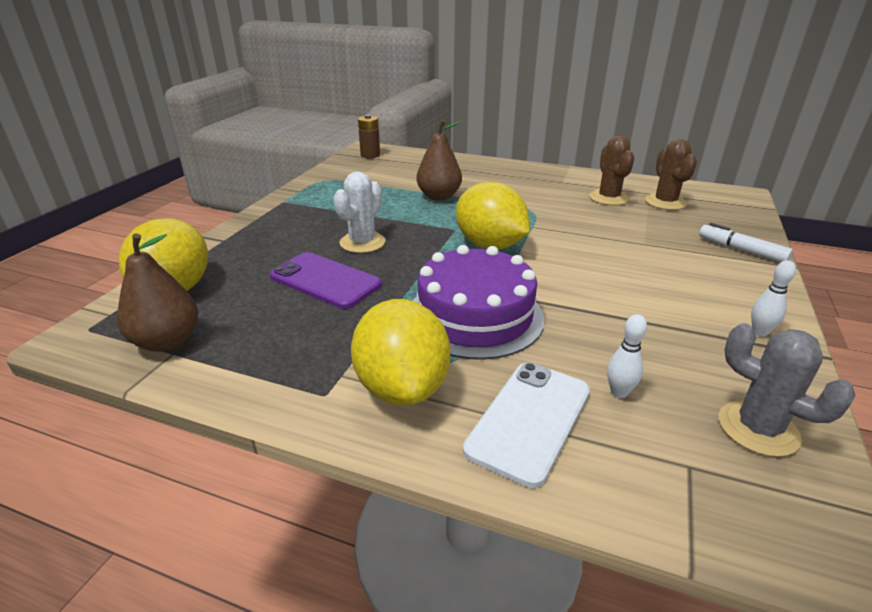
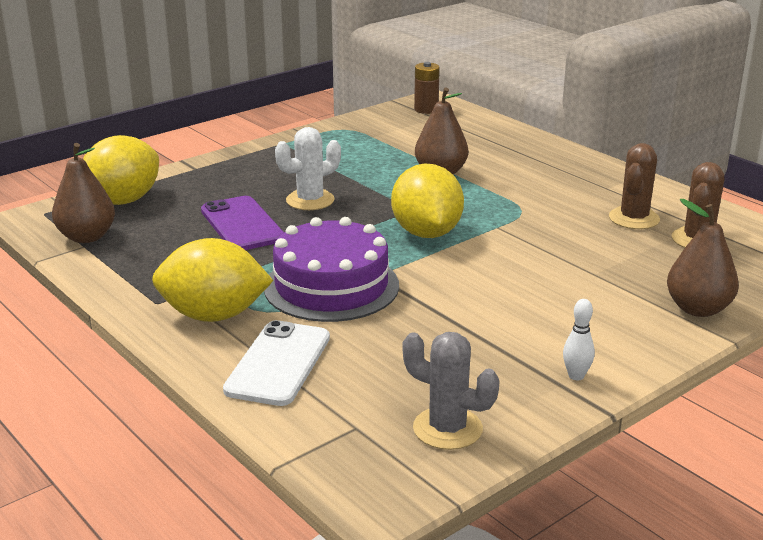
camera: 30 degrees right, 5 degrees down
(402, 387) = (214, 315): yellow lemon -> yellow lemon turned 75 degrees clockwise
(529, 420) = (278, 364): white phone -> white phone turned 45 degrees counterclockwise
(619, 392) = (372, 371): white bowling pin -> none
(741, 250) = (698, 309): white marker -> brown pear
(758, 428) = (447, 429): grey cactus -> grey cactus turned 45 degrees counterclockwise

